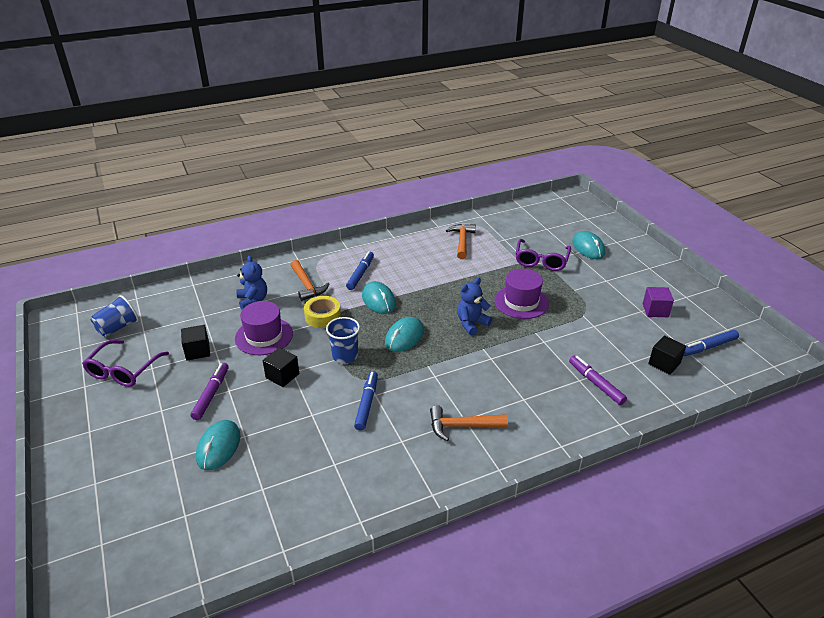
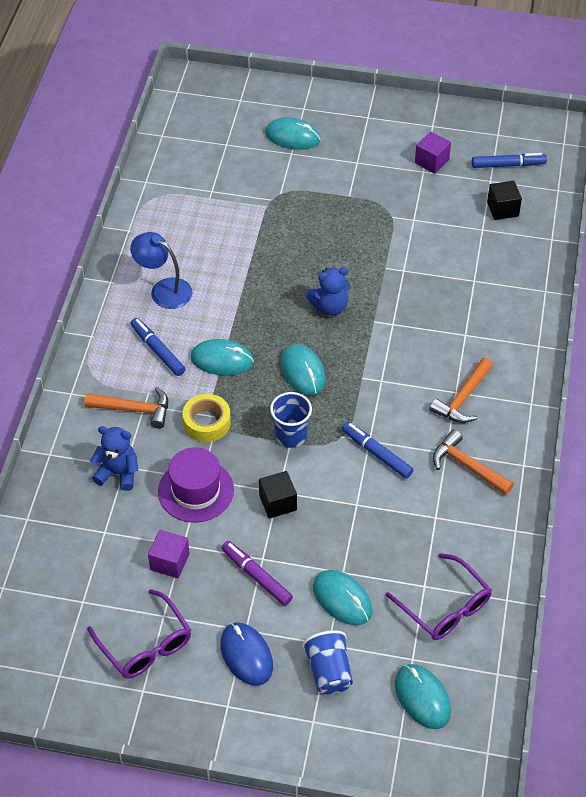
camera: 55 degrees left, 15 degrees up
(117, 327) = (52, 626): blue cup -> blue cup (328, 671)
(139, 420) = (246, 655): none -> blue mouse
(148, 540) = (422, 697): none -> turquoise mouse
(197, 351) = (169, 562): black cube -> purple cube
(409, 256) = (164, 290): none -> blue lamp
(462, 241) = (180, 228): orange hammer -> orange hammer (467, 466)
(471, 323) = (330, 307): blue teddy bear -> blue teddy bear turned 105 degrees counterclockwise
(521, 302) = (331, 248): purple hat -> none
(541, 261) = (279, 187): purple glasses -> purple glasses (445, 607)
(596, 383) = (487, 272): purple marker -> none
(708, 347) = (508, 165): blue marker -> blue marker turned 105 degrees counterclockwise

